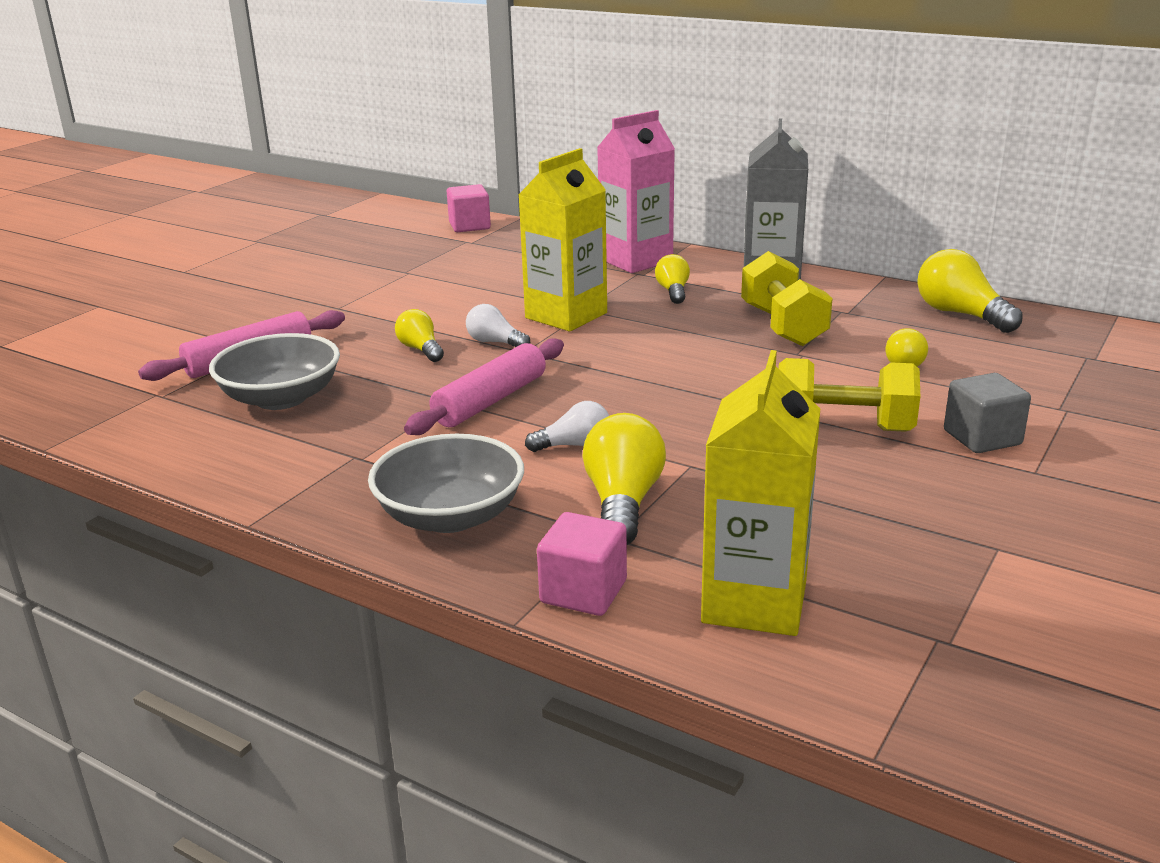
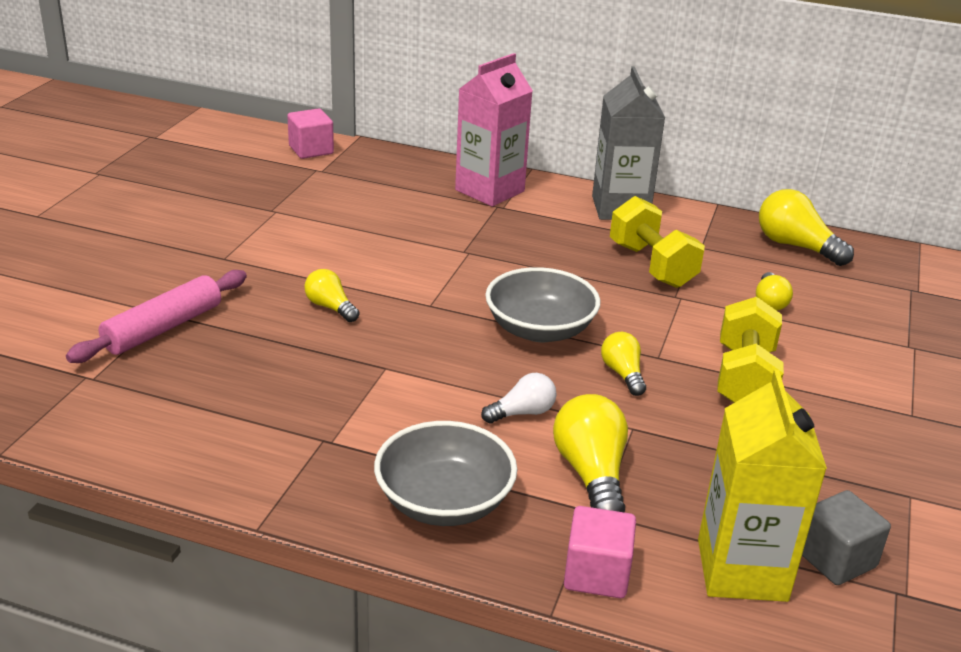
camera: 15 degrees left, 5 degrees up
(281, 398) = (218, 374): grey bowl -> grey bowl (540, 329)
(490, 401) = (424, 366): pink rolling pin -> none
(495, 342) = (399, 295): white light bulb -> none
(566, 315) = (452, 260): yellow carton -> none
(673, 292) = (539, 228): yellow light bulb -> yellow light bulb (623, 374)
(842, 428) = (744, 378): yellow dumbbell -> yellow dumbbell turned 75 degrees counterclockwise
(982, 438) = (859, 381): grey cube -> grey cube (835, 559)

